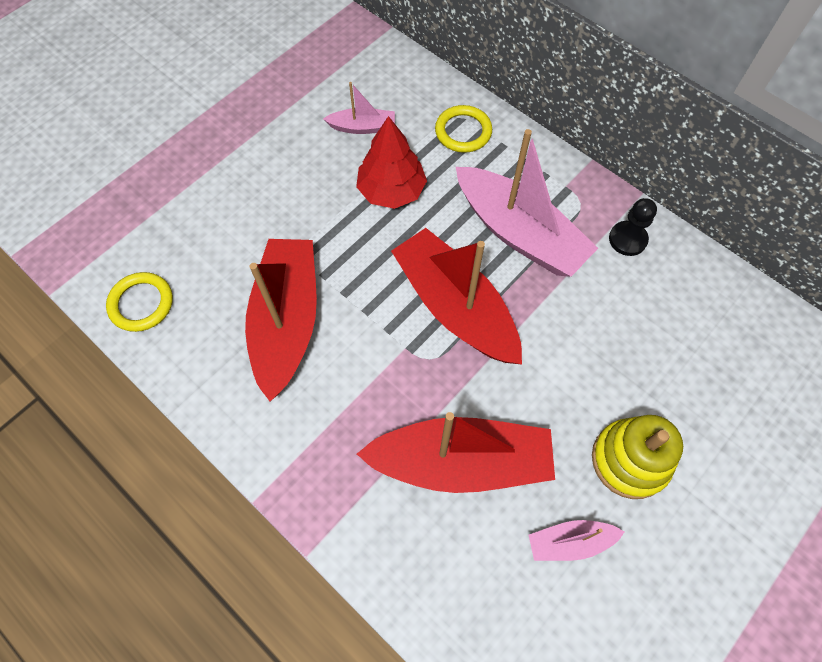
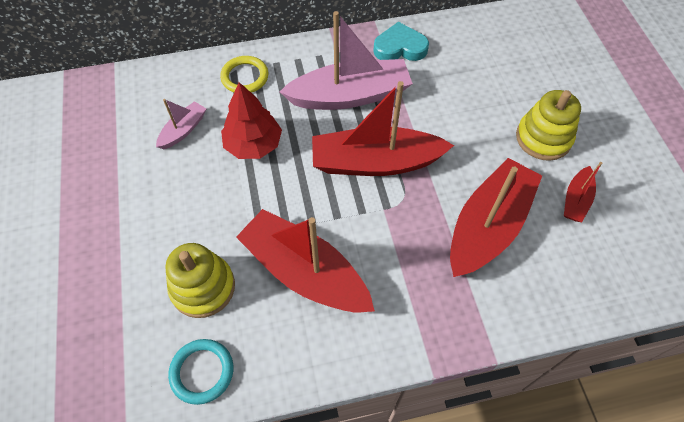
camera: 55 degrees left, 5 degrees down
(141, 304) = (202, 372): yellow ring -> turquoise ring
(217, 251) = (203, 287): none -> yellow stacking toy
(570, 542) = (576, 200): pink boat -> red boat
(627, 239) = (400, 47): black pawn -> turquoise heart

